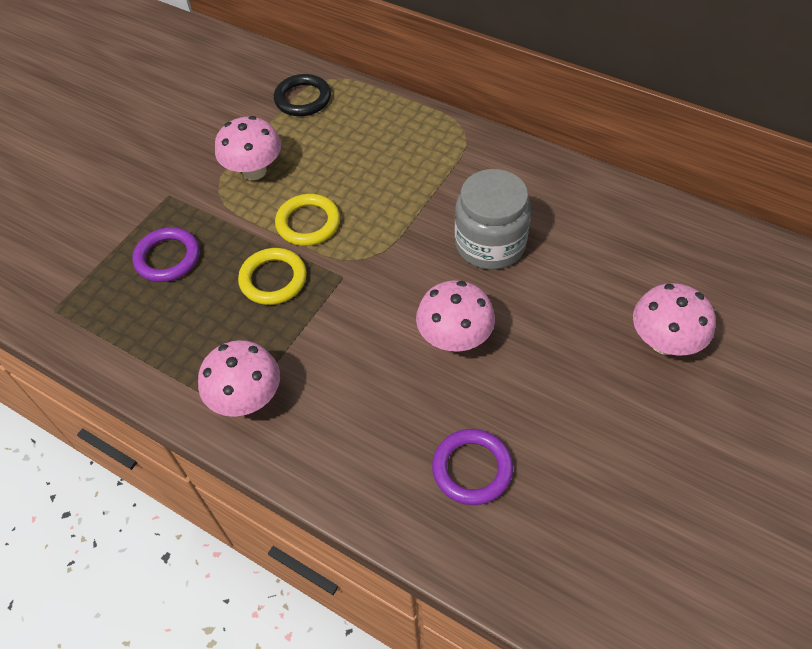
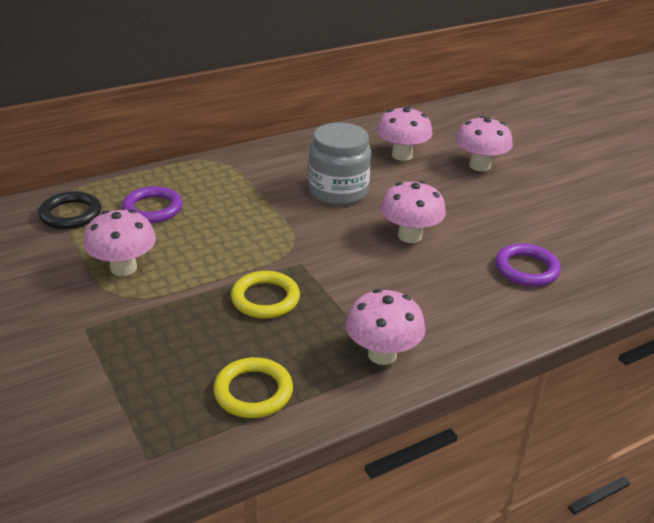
camera: 65 degrees left, 20 degrees down
(168, 258) = (169, 353): purple ring -> purple ring (152, 209)
(308, 223) = (222, 260): yellow ring -> yellow ring (253, 392)
(616, 261) = (401, 155): none -> pink mushroom

